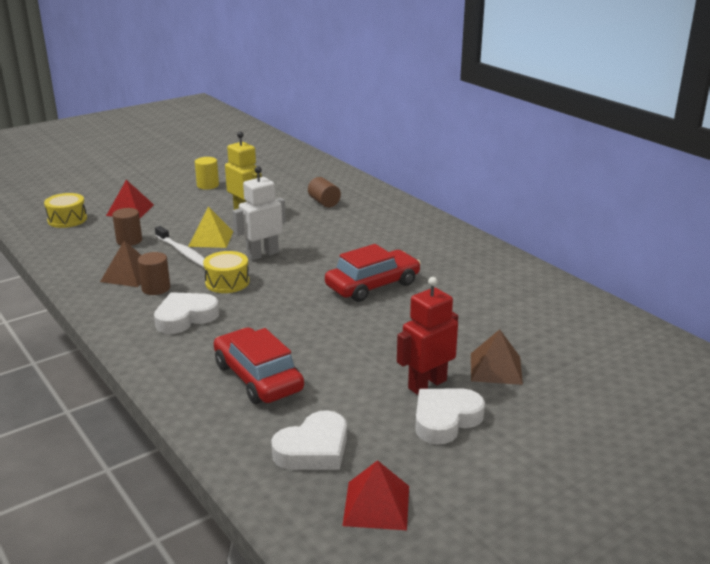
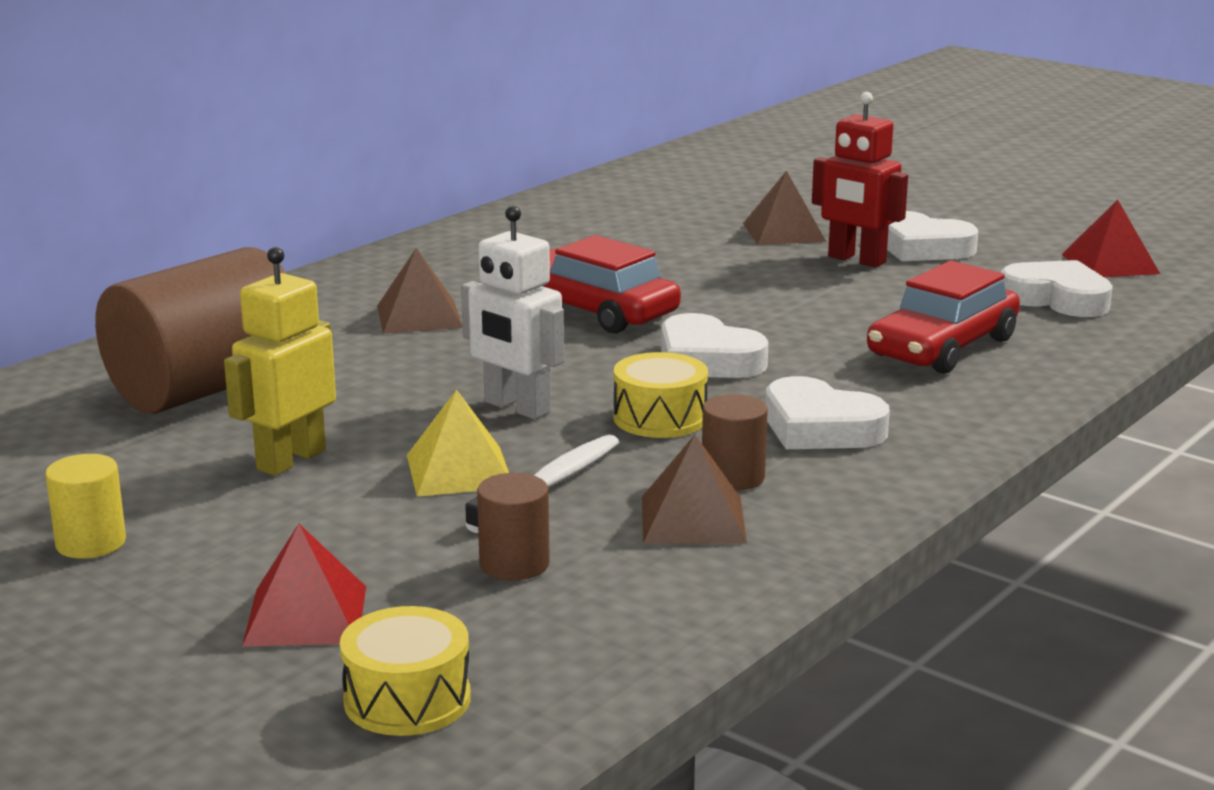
camera: 105 degrees left, 5 degrees down
(287, 304) = (707, 360): none -> white heart
(324, 202) = (206, 389): brown cylinder -> brown cylinder, size x2.28
(385, 244) = (419, 316): none -> brown pyramid

